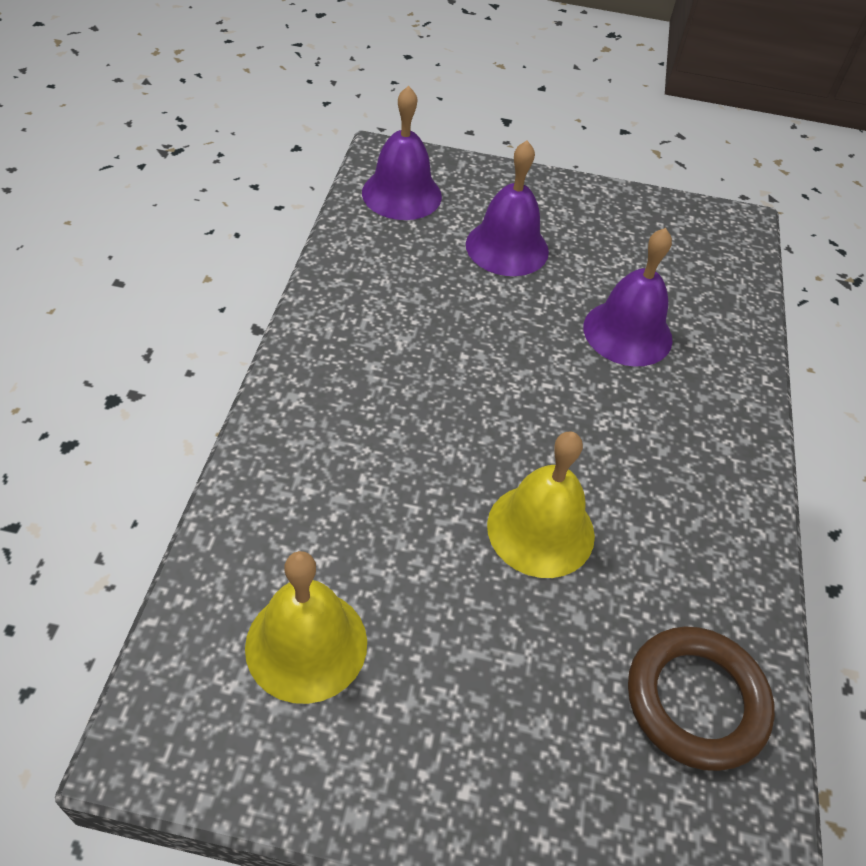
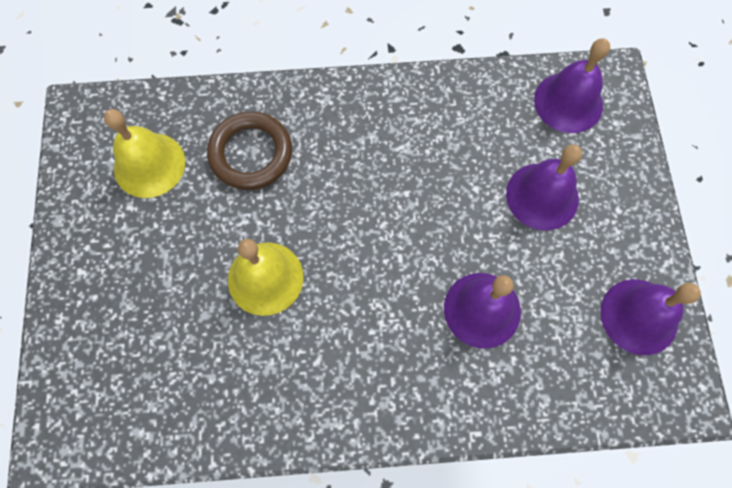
camera: 80 degrees right, 20 degrees up
(656, 224) = (639, 316): none -> purple bell
(696, 701) = (162, 399): brown ring -> brown ring (251, 153)

